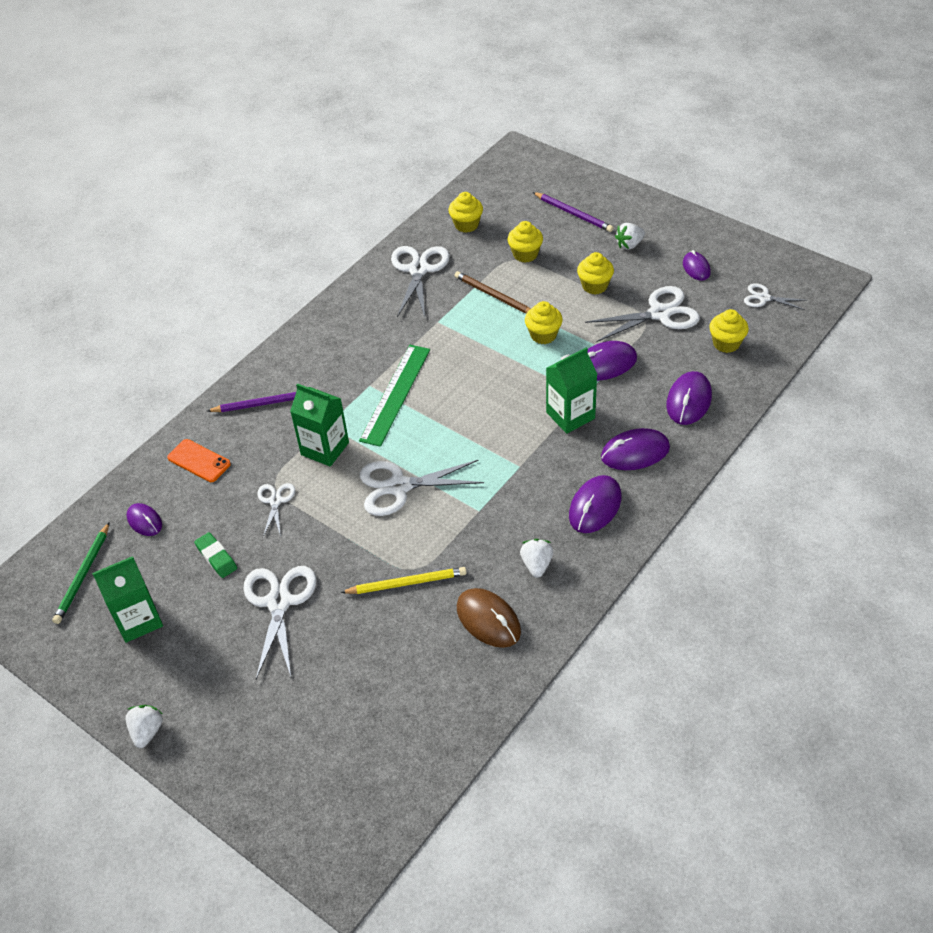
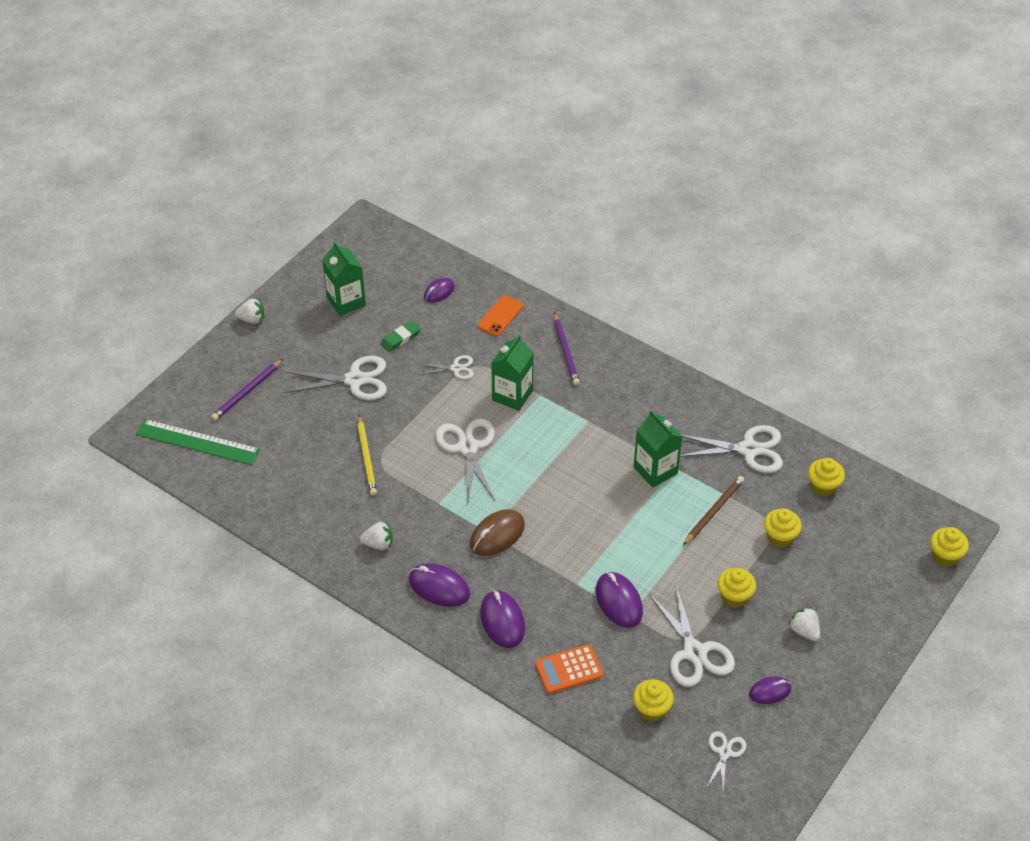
camera: 85 degrees right, 0 degrees up
(83, 575) = (389, 265): green pencil -> none
(395, 394) = (577, 440): green ruler -> green ruler (198, 442)
(488, 620) = (326, 511): brown mouse -> brown mouse (497, 535)
(543, 335) = (658, 551): yellow cupcake -> yellow cupcake (945, 556)
(570, 415) = (550, 571): green carton -> green carton (655, 470)
(573, 214) = (852, 581): purple pencil -> purple pencil (247, 392)
(689, 401) = (569, 669): purple mouse -> orange calculator

